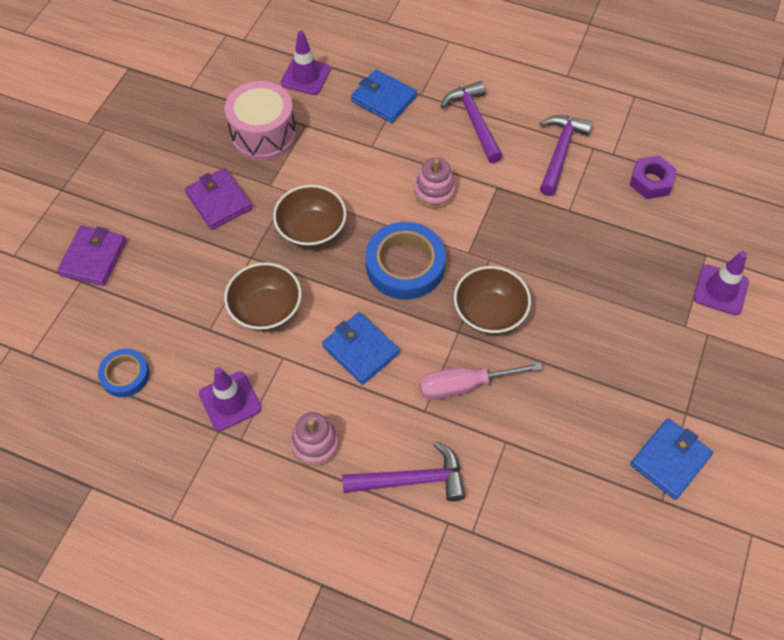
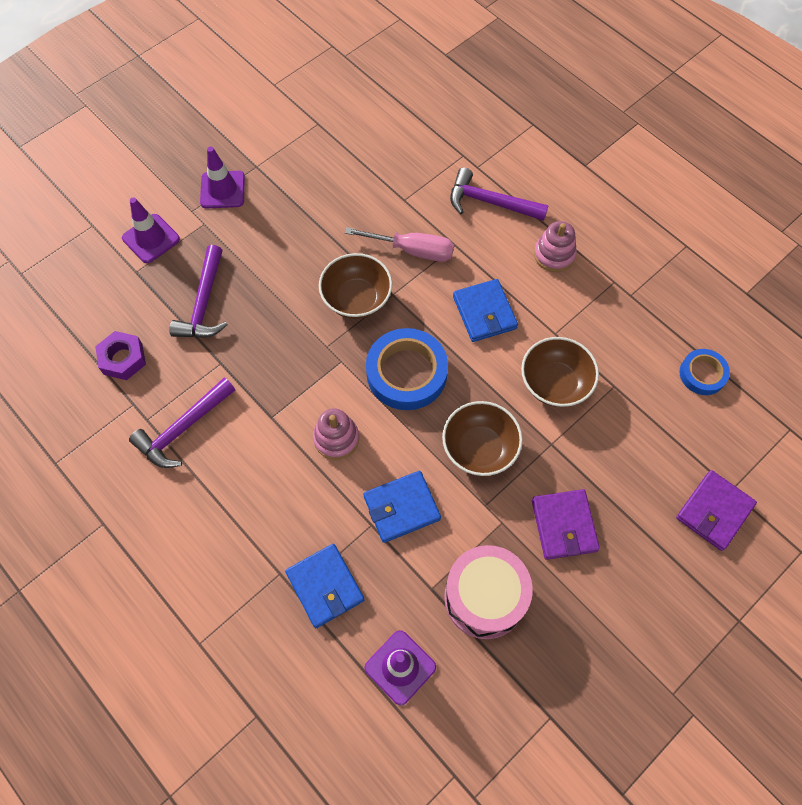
camera: 155 degrees left, 5 degrees up
(230, 401) = (614, 315): purple traffic cone -> purple traffic cone (222, 190)
(474, 121) = (244, 508): purple hammer -> purple hammer (204, 303)
(670, 460) = (293, 143): blue wallet -> blue wallet (401, 507)

